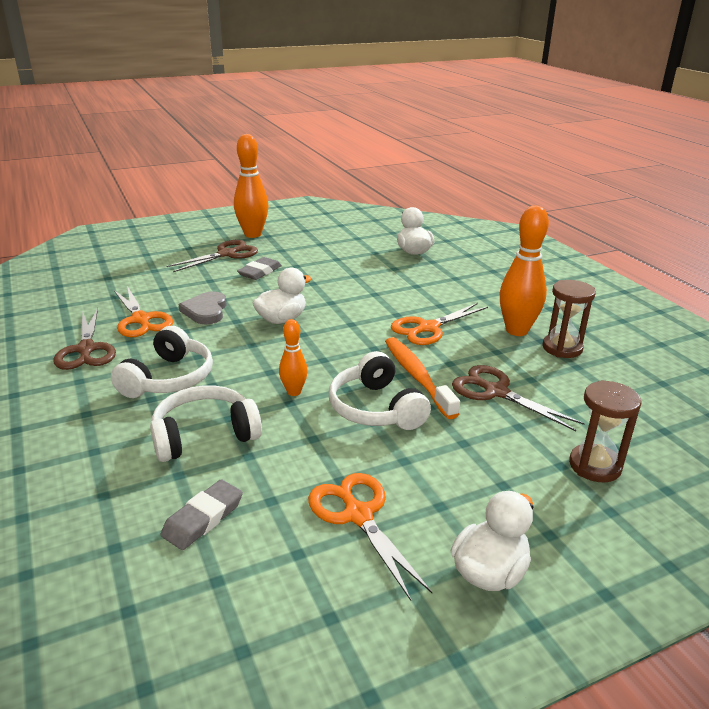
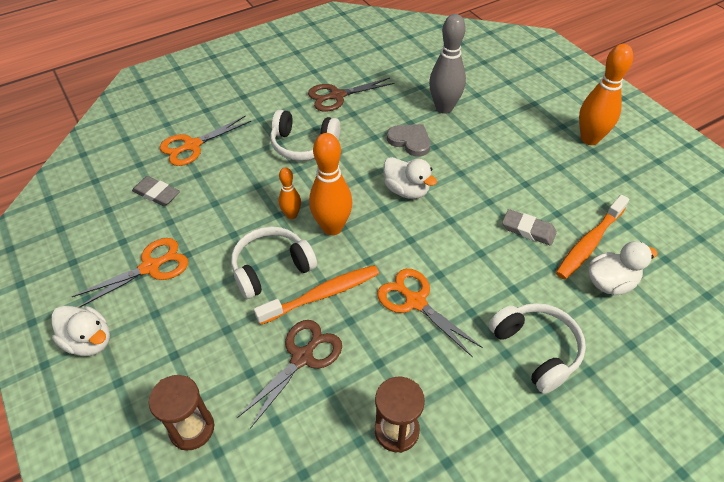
camera: 85 degrees right, 20 degrees up
(141, 320) = (386, 110): orange scissors -> orange scissors (192, 145)
(163, 288) = (444, 108): none -> grey bowling pin
(204, 435) = (237, 177): white headphones -> white headphones (536, 349)
(206, 311) = (410, 141): grey heart -> grey heart turned 45 degrees clockwise
(227, 254) = (530, 130): brown scissors -> none
(260, 272) = (499, 160): grey eraser -> grey eraser (528, 230)
(372, 252) = (589, 243): none -> orange toothbrush
(517, 330) = (428, 386): orange bowling pin -> orange bowling pin (332, 227)

